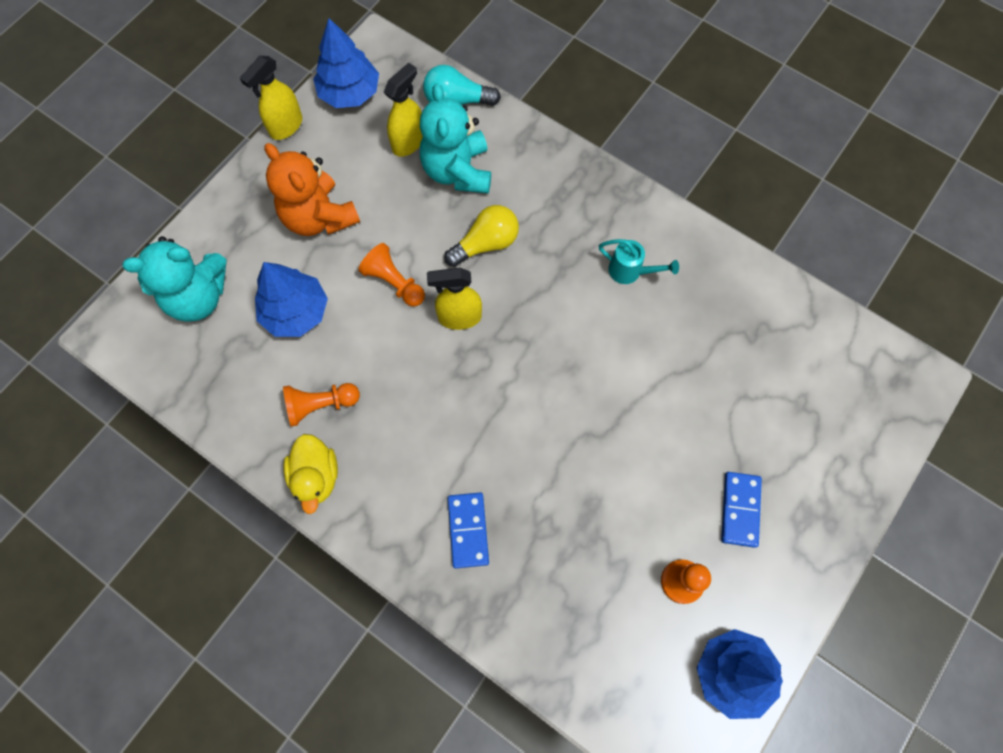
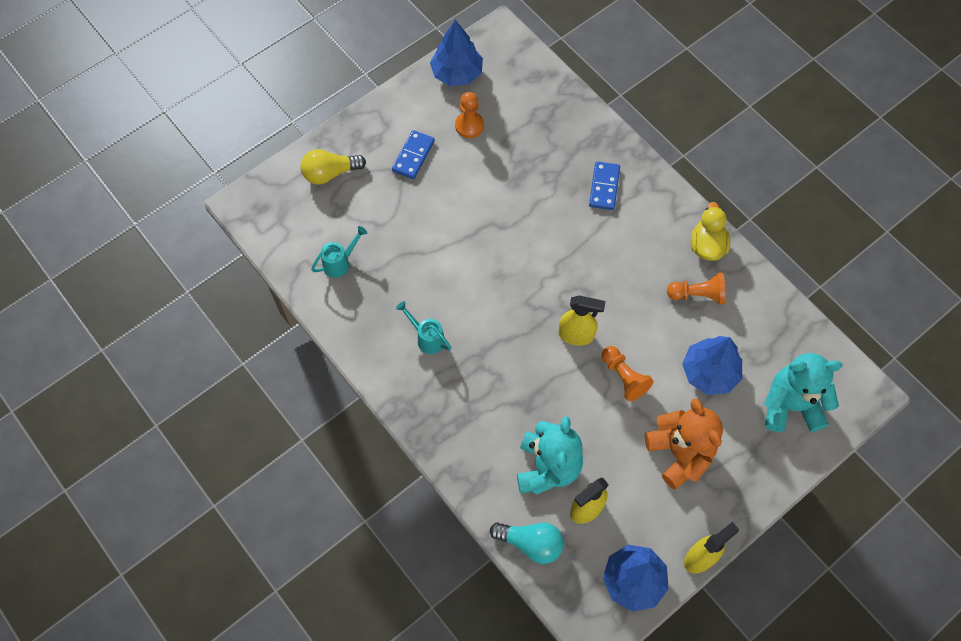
camera: 165 degrees left, 5 degrees down
(486, 244) = (539, 392): yellow light bulb -> yellow light bulb (330, 173)
(767, 335) = (340, 262): none -> turquoise watering can

